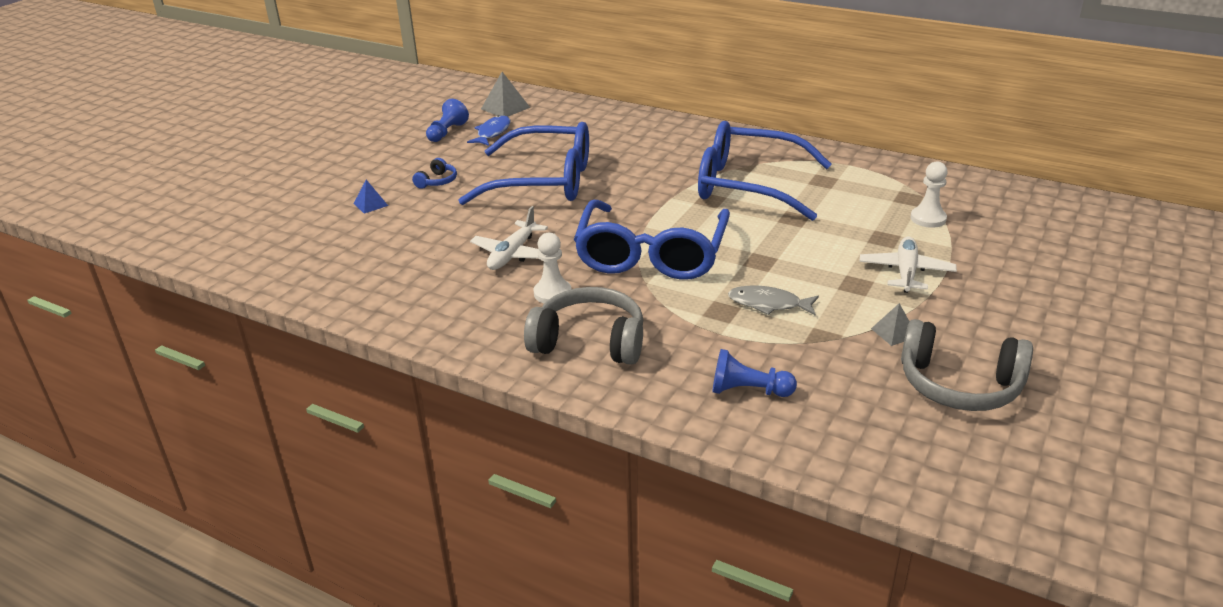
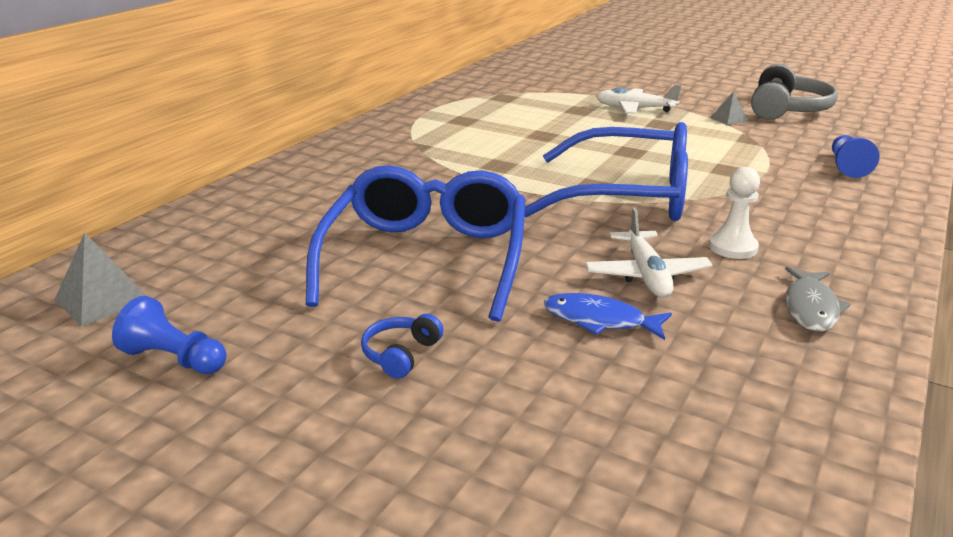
camera: 90 degrees left, 5 degrees down
(370, 204) = (485, 427): blue pyramid -> none
(437, 181) = (401, 354): blue headphones -> blue headphones turned 90 degrees counterclockwise
(492, 133) = (213, 308): blue fish -> blue fish (600, 320)
(512, 254) = (646, 275): white plane -> white plane turned 60 degrees clockwise
(589, 342) = (819, 227): grey headphones -> none
(749, 185) = (467, 148): blue glasses -> none
(768, 304) = (706, 153): grey fish -> grey fish (810, 308)
(928, 219) = (542, 95): white pawn -> none

